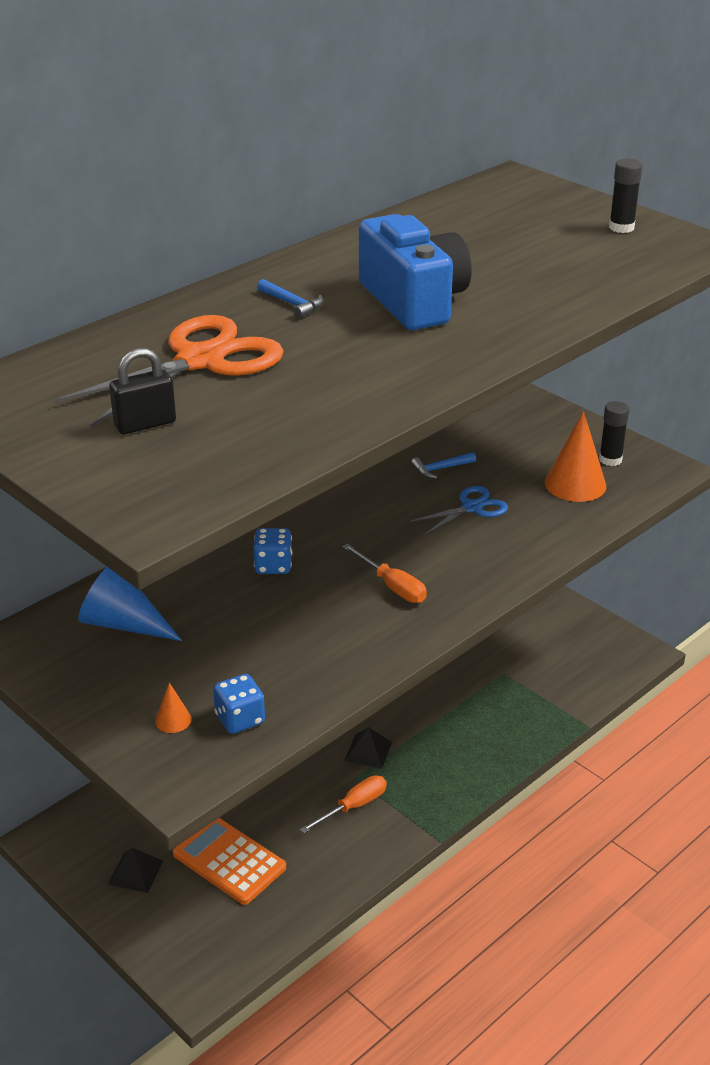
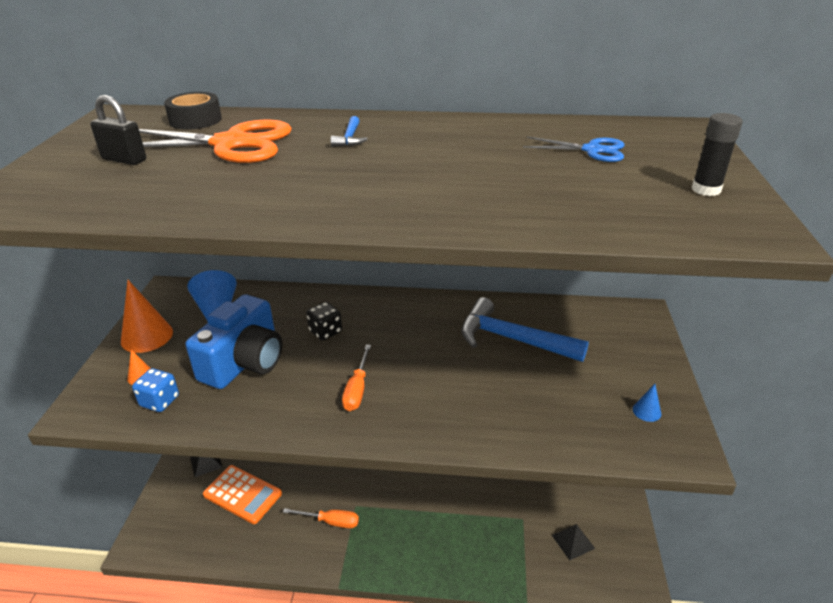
camera: 50 degrees right, 0 degrees up
(86, 359) = (195, 120): none -> black tape
(229, 861) = (242, 494): orange calculator -> orange calculator turned 120 degrees clockwise
(273, 566) = (325, 332): blue dice -> black dice
(368, 751) = (382, 497): black pyramid -> black pyramid (573, 541)
(413, 301) = (418, 167): blue camera -> blue camera (244, 362)
(440, 469) = (512, 339): blue hammer -> blue hammer, size x2.33
(472, 508) = (488, 376): blue scissors -> blue scissors (592, 150)
(575, 484) = (587, 410): orange cone -> orange cone (147, 336)
(610, 459) = (646, 411): black glue stick -> blue cone

